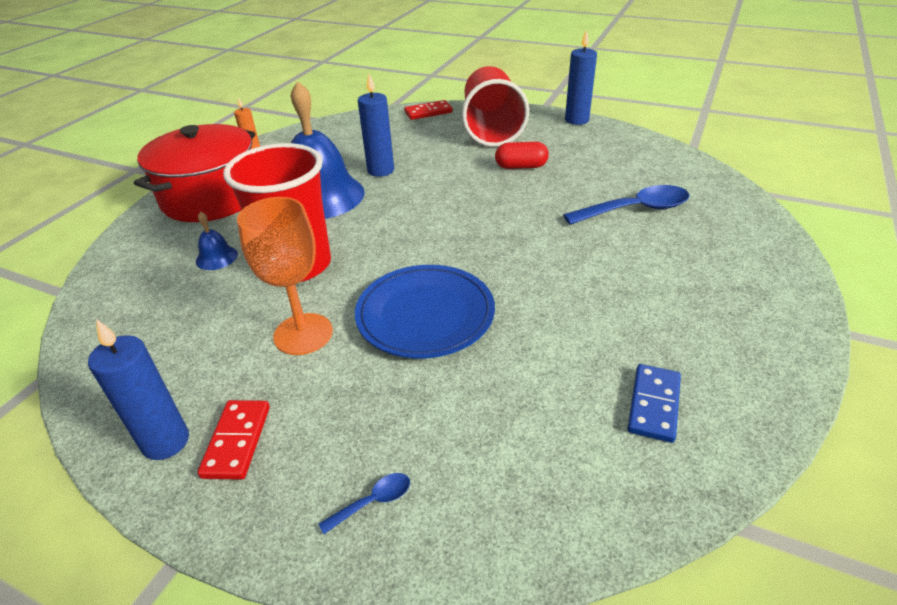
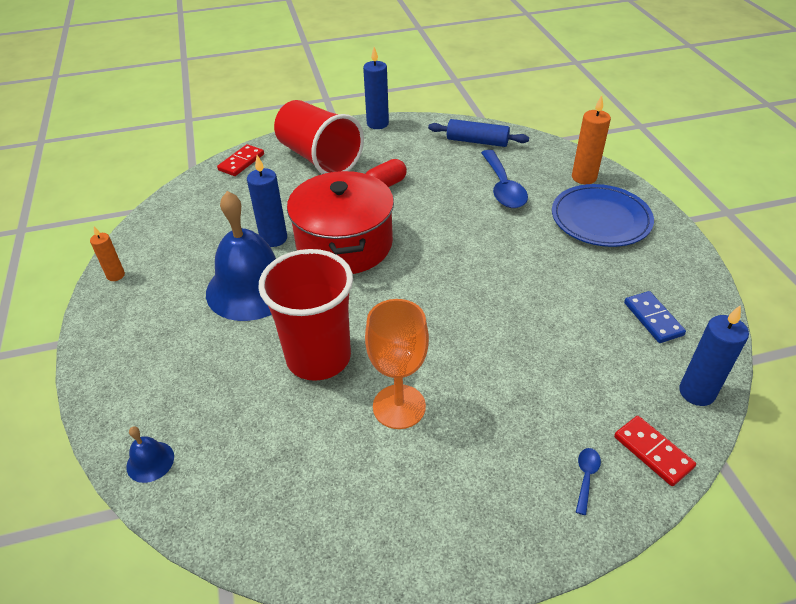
camera: 40 degrees left, 5 degrees up
(166, 442) = (410, 545): blue candle -> blue candle (696, 392)
(212, 197) = (141, 341): red pot -> red pot (344, 244)
(216, 257) = (235, 391): blue bell -> blue bell (150, 461)
(237, 441) = (458, 507): red domino -> red domino (653, 452)
(425, 315) = (465, 340): blue plate -> blue plate (600, 219)
(635, 210) = (503, 187): blue spoon -> blue spoon turned 135 degrees clockwise
(659, 163) = (477, 141): none -> blue rolling pin
(745, 235) = (584, 177): none -> orange candle

